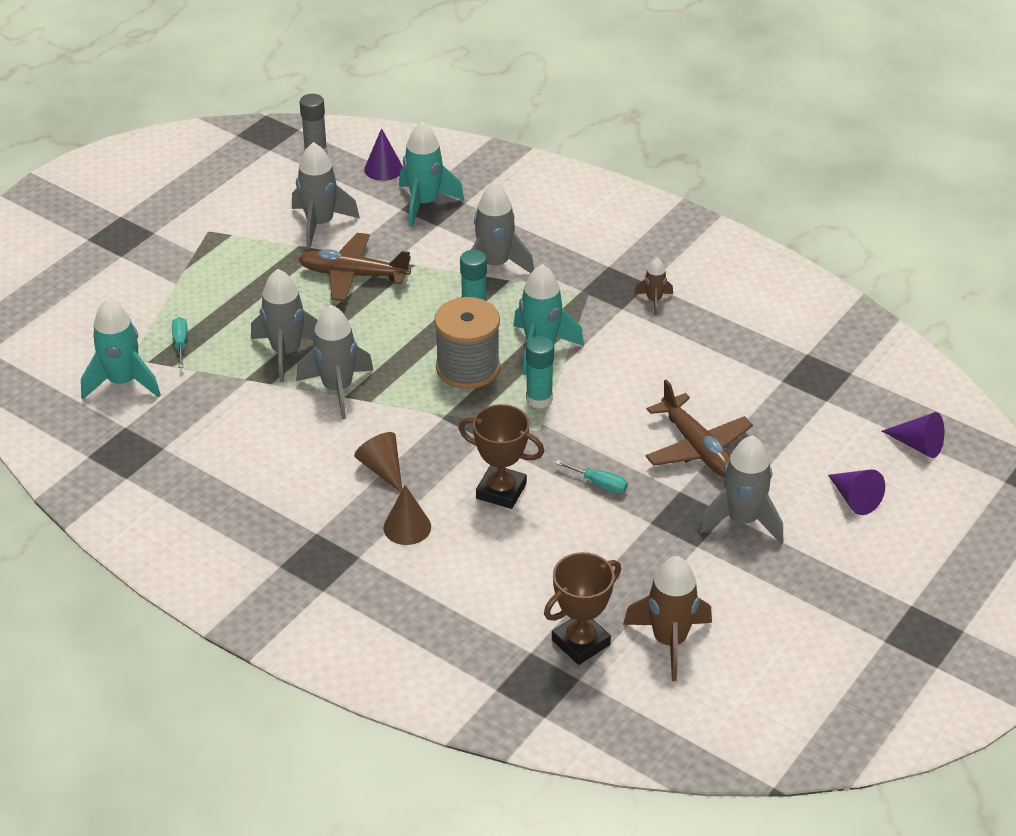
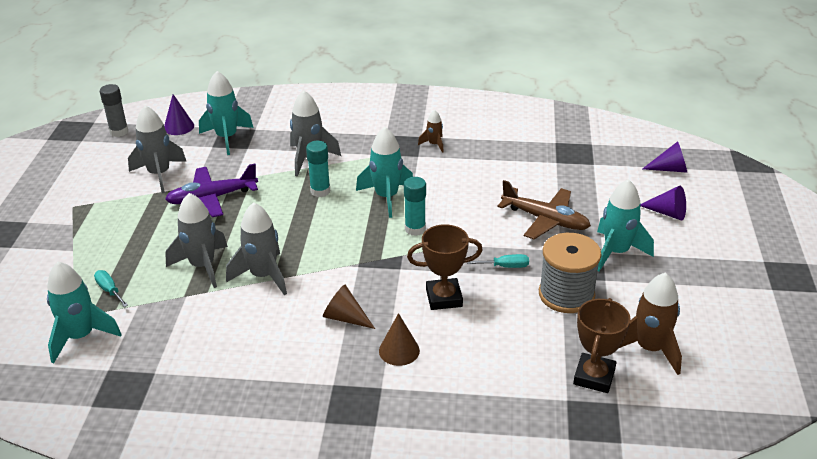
camera: 30 degrees left, 5 degrees down
(353, 275) = (212, 198): brown plane -> purple plane
(468, 368) = (348, 227): grey spool -> grey spool (566, 294)
(742, 520) = (616, 252): grey rocket -> turquoise rocket

